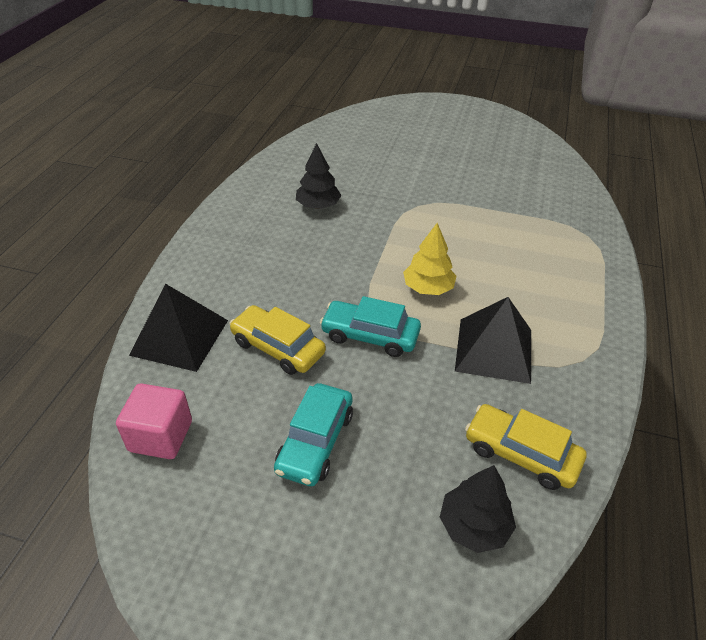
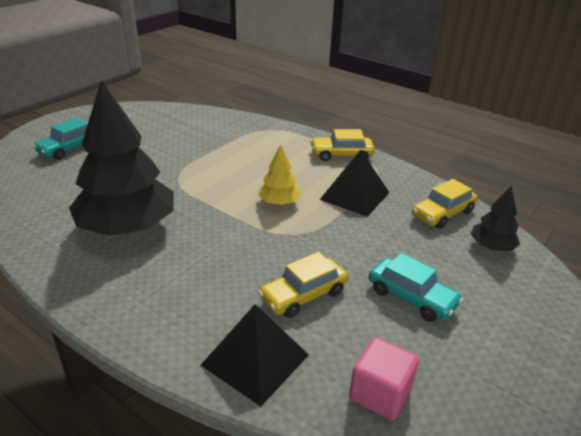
camera: 70 degrees left, 10 degrees down
(318, 206) = (127, 227): black tree -> black tree, size x2.15
(370, 335) = (314, 243): turquoise car -> turquoise car (69, 148)
(587, 315) = (341, 155): none -> yellow car

